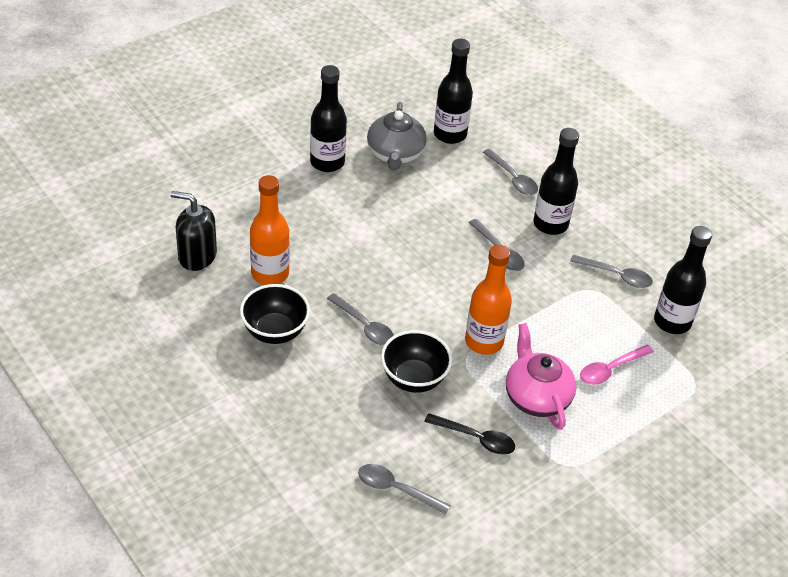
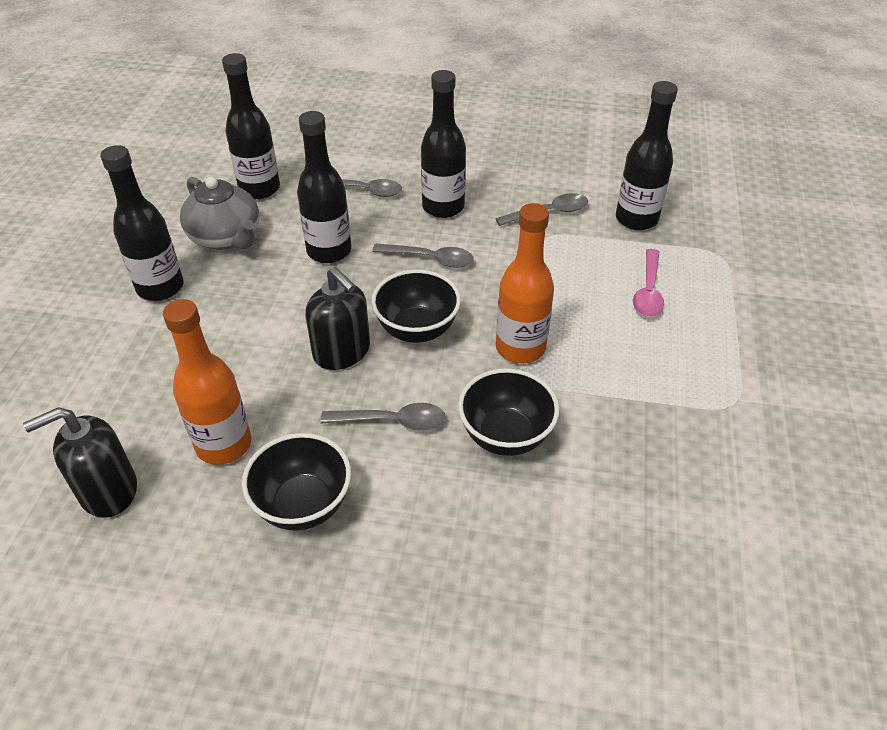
camera: 40 degrees left, 0 degrees up
(382, 270) = (342, 352): none -> black soap dispenser
(396, 489) = (637, 569): grey spoon -> none
(438, 288) = (417, 330): none -> black bowl
(444, 204) = (329, 251): none -> black bottle
(475, 438) = (633, 446): black spoon -> none
(536, 397) = (627, 362): pink teapot -> none

